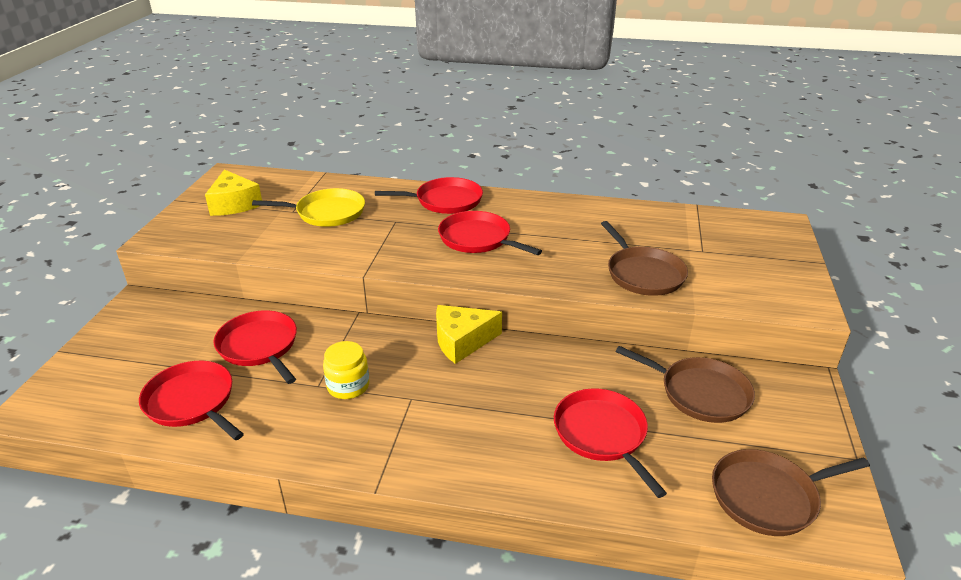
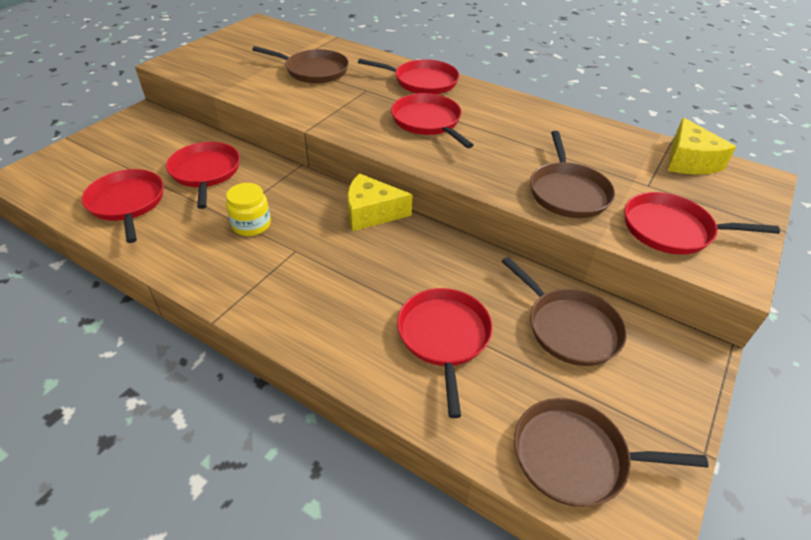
camera: 20 degrees right, 10 degrees up
(234, 204) = (246, 48): yellow cheese -> yellow cheese (689, 161)
(327, 213) = (313, 71): yellow pan -> brown pan
(743, 284) = (672, 230): none -> red pan

